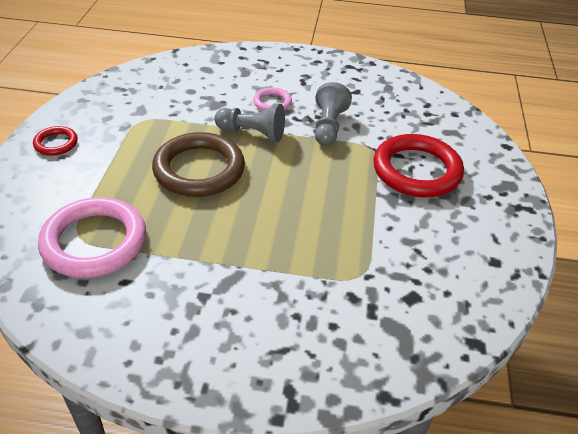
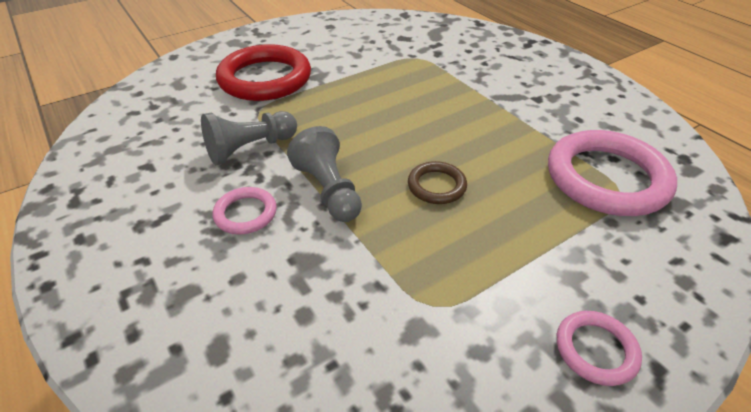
camera: 130 degrees left, 0 degrees up
(56, 143) = (595, 350): red ring -> pink ring
(199, 169) = (436, 186): brown ring -> brown ring, size x0.49

